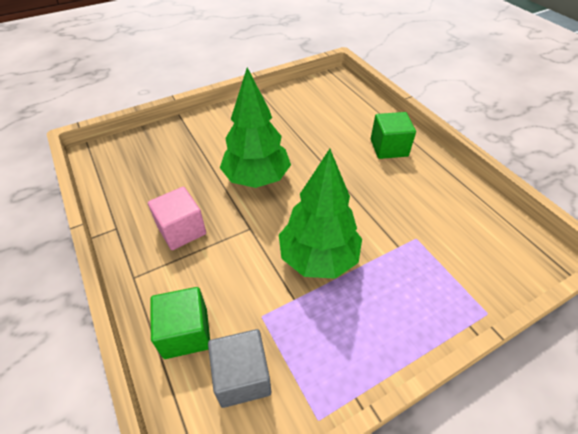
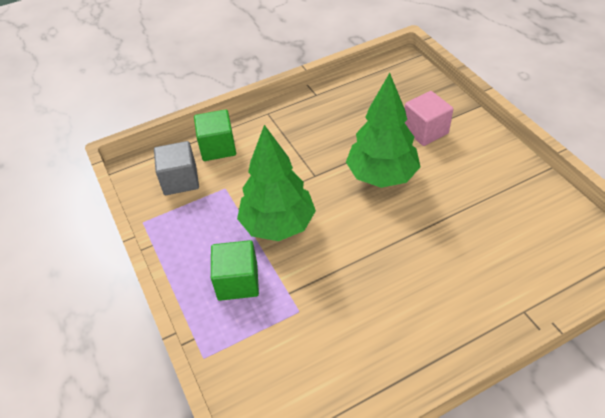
camera: 95 degrees right, 0 degrees up
(181, 230) = (312, 132): pink cube -> pink cube (425, 131)
(389, 148) = (453, 305): green cube -> green cube (237, 282)

